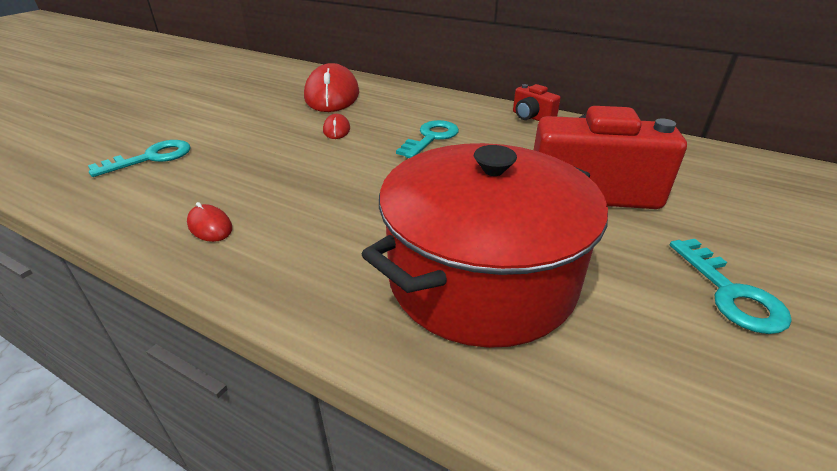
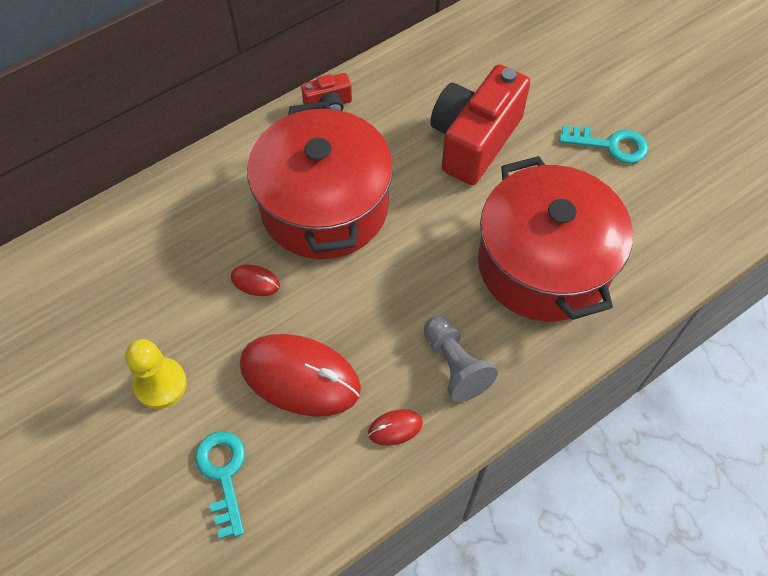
camera: 65 degrees left, 25 degrees up
(229, 120) = (160, 384): none -> yellow pawn
(300, 245) = (455, 365): none -> grey pawn
(332, 95) = (150, 258): red mouse -> red mouse (300, 377)
(431, 138) = (324, 206): turquoise key -> red pot

